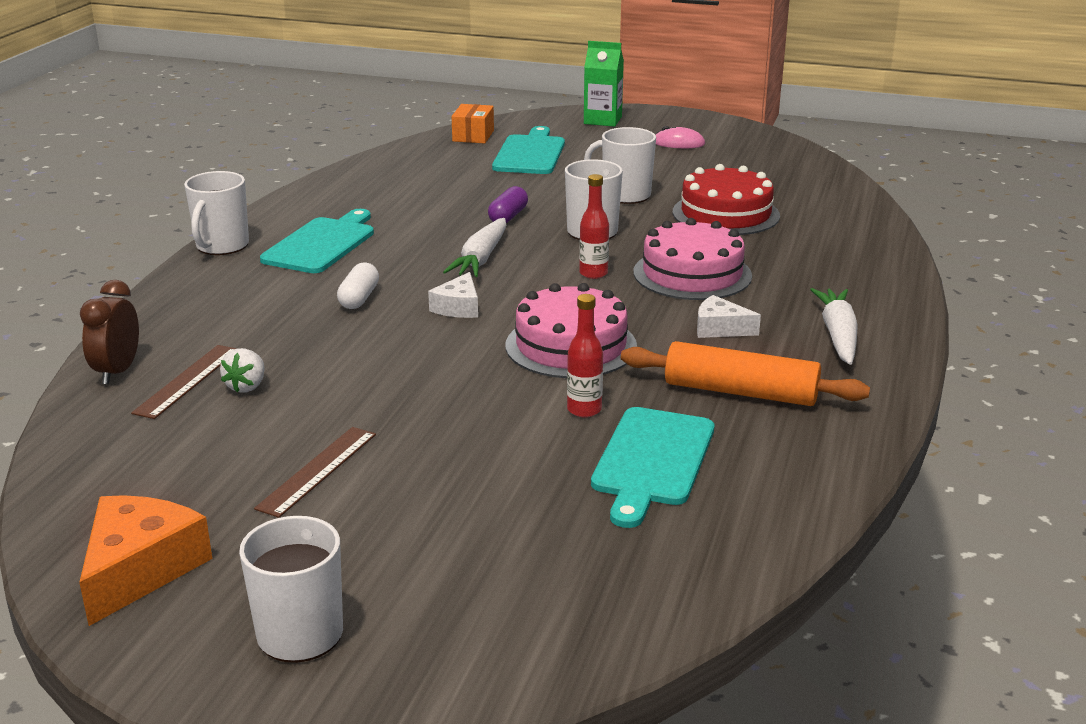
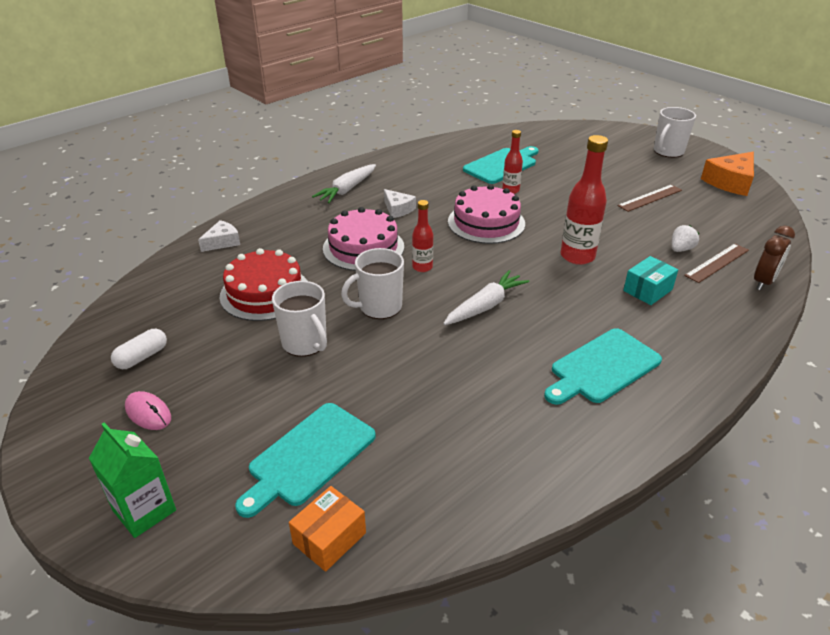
camera: 150 degrees left, 10 degrees up
(221, 246) = (695, 396): white mug -> none
(289, 320) = (647, 290): none -> turquoise box
(359, 298) = (593, 295): white capsule -> white capsule (142, 357)
(402, 336) = (577, 256): none -> red bottle
(458, 307) = (530, 267): white cheese -> white cheese (222, 242)
(508, 216) = (426, 349): purple capsule -> none
(740, 392) = (431, 179): orange rolling pin -> none

